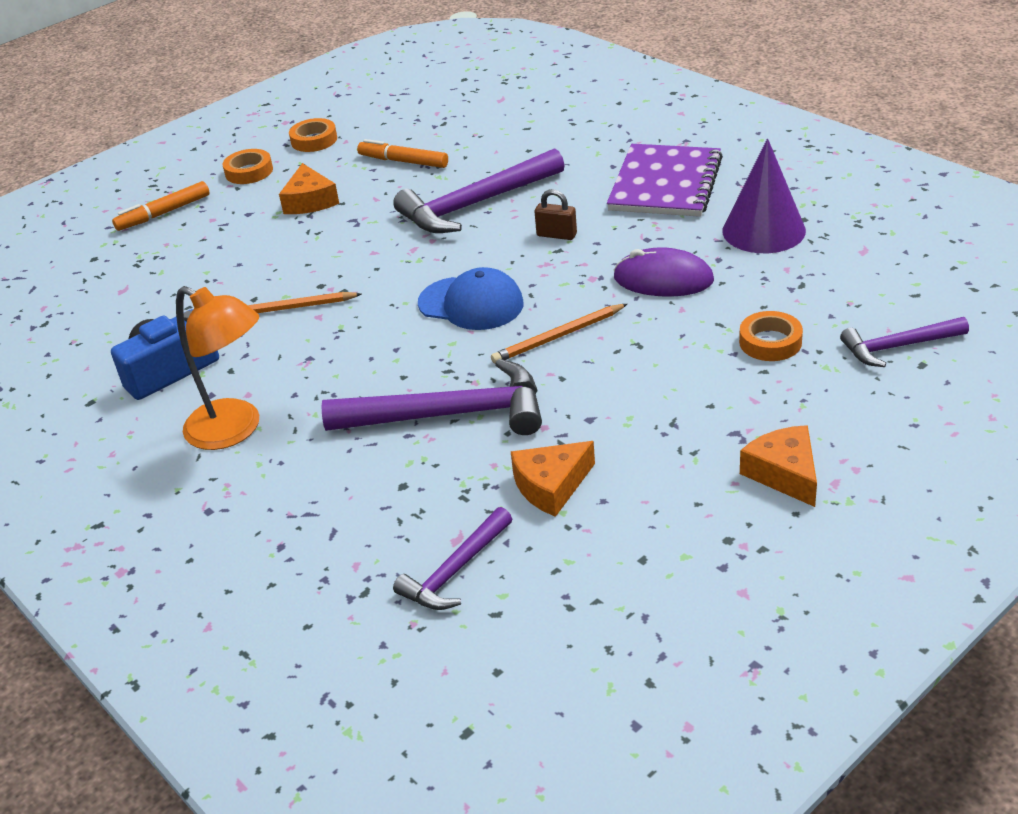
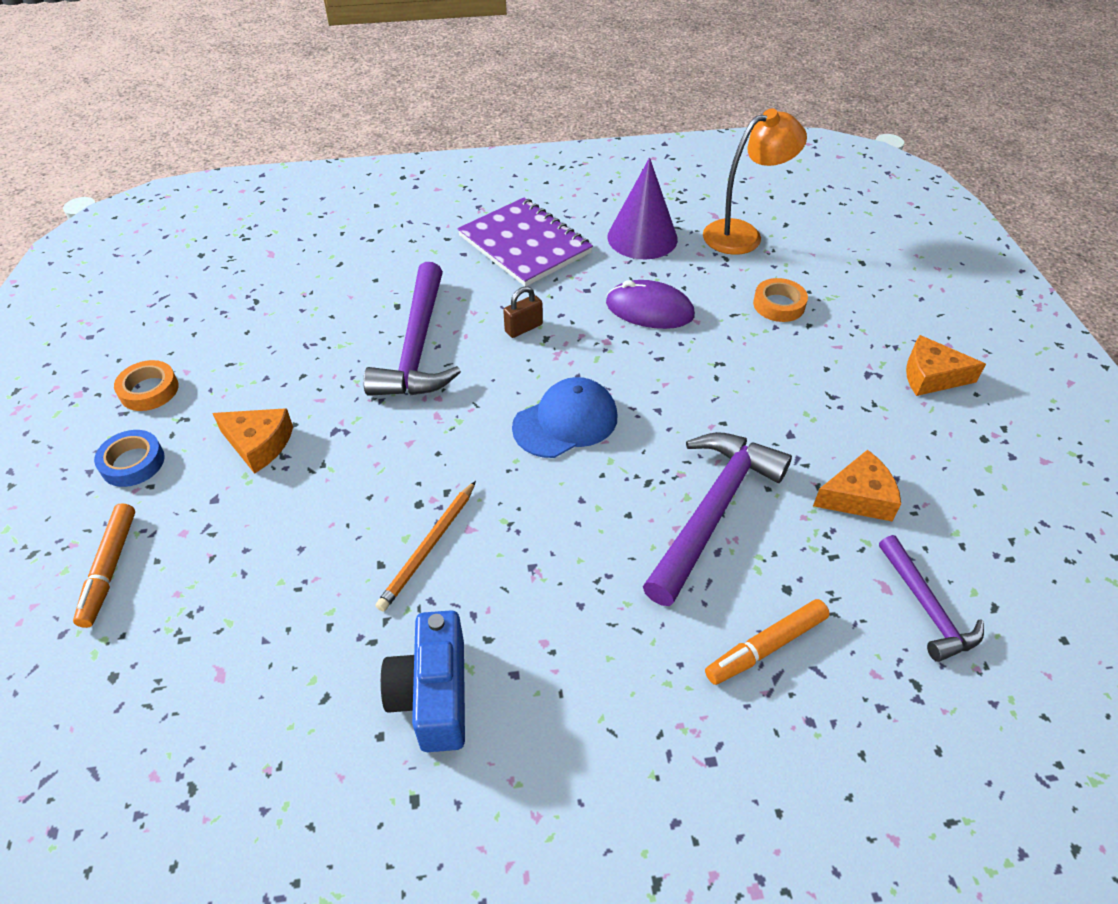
camera: 60 degrees left, 10 degrees up
(235, 430) = (596, 679): orange lamp -> orange lamp (743, 234)
(249, 171) = (133, 463): orange tape -> blue tape
(403, 161) = (283, 353): orange marker -> orange marker (766, 647)
(551, 486) = (858, 497): orange cheese -> orange cheese turned 105 degrees counterclockwise
(558, 337) = (667, 397): orange pencil -> none
(663, 279) = (649, 309): purple mouse -> purple mouse turned 60 degrees clockwise
(898, 347) = (835, 260): purple hammer -> none

